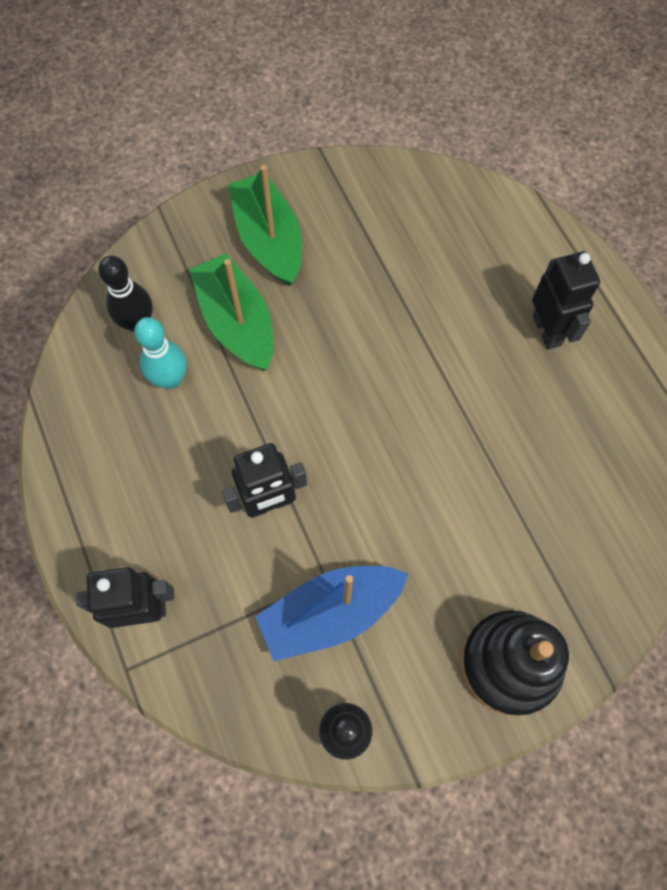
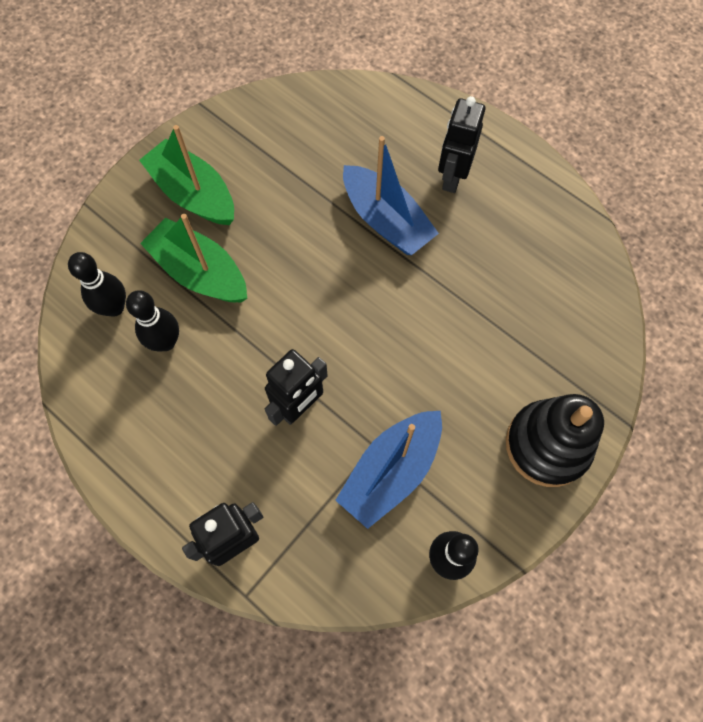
camera: 25 degrees left, 0 degrees up
(170, 379) = (165, 342): turquoise bowling pin -> black bowling pin
(453, 348) = (386, 220): none -> blue boat
(547, 330) = (452, 177): black robot -> black robot turned 120 degrees counterclockwise

